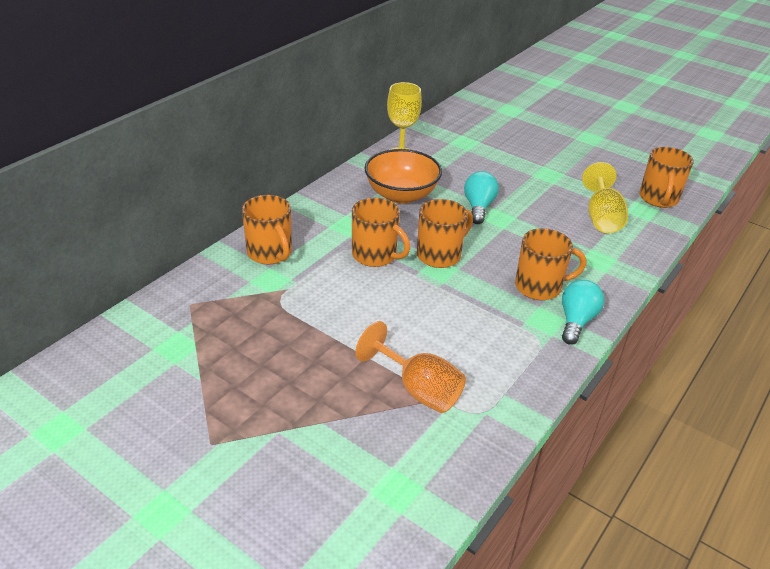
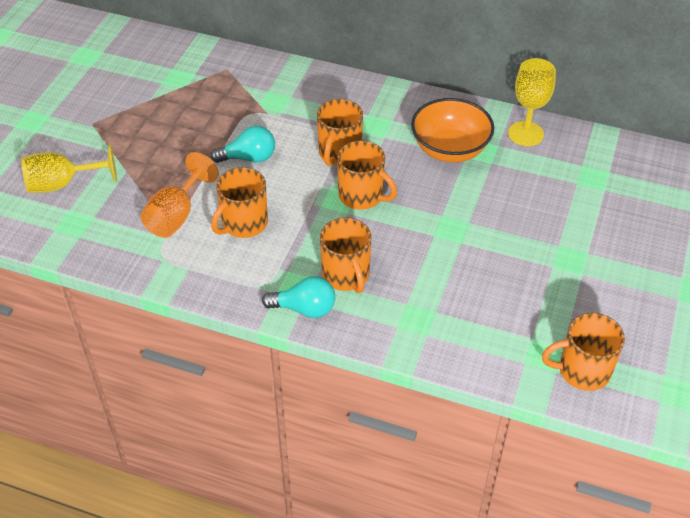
camera: 75 degrees right, 10 degrees up
(270, 253) = (310, 91): orange mug -> orange mug (244, 223)
(478, 207) = (462, 210): turquoise light bulb -> turquoise light bulb (249, 158)
(601, 217) = (504, 316): yellow goblet -> yellow goblet (62, 184)

